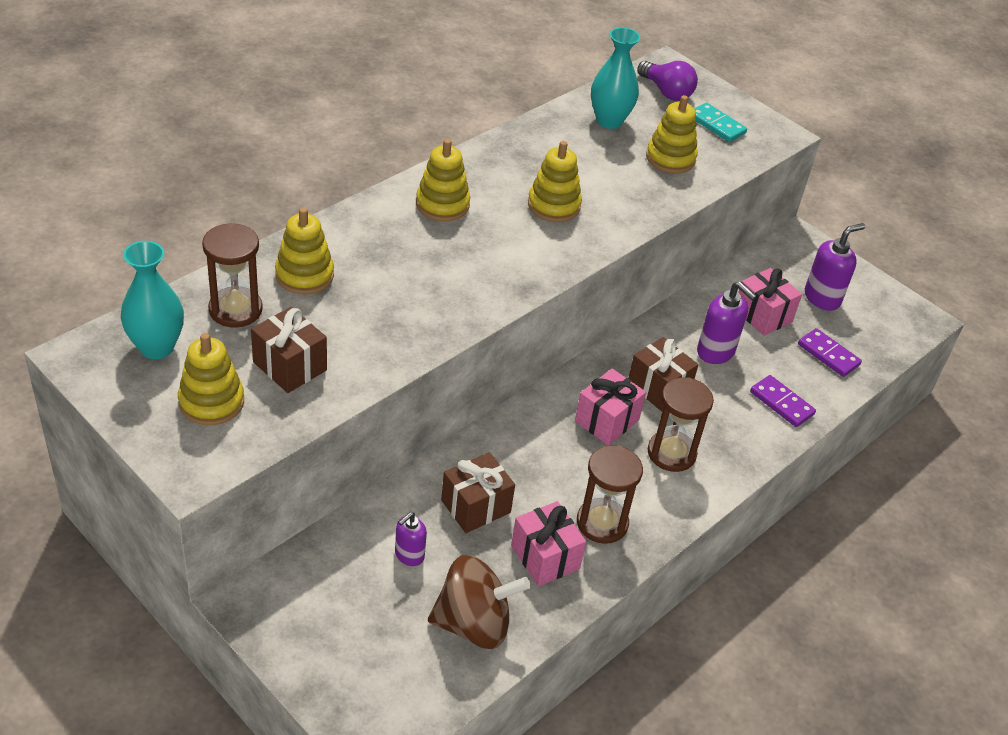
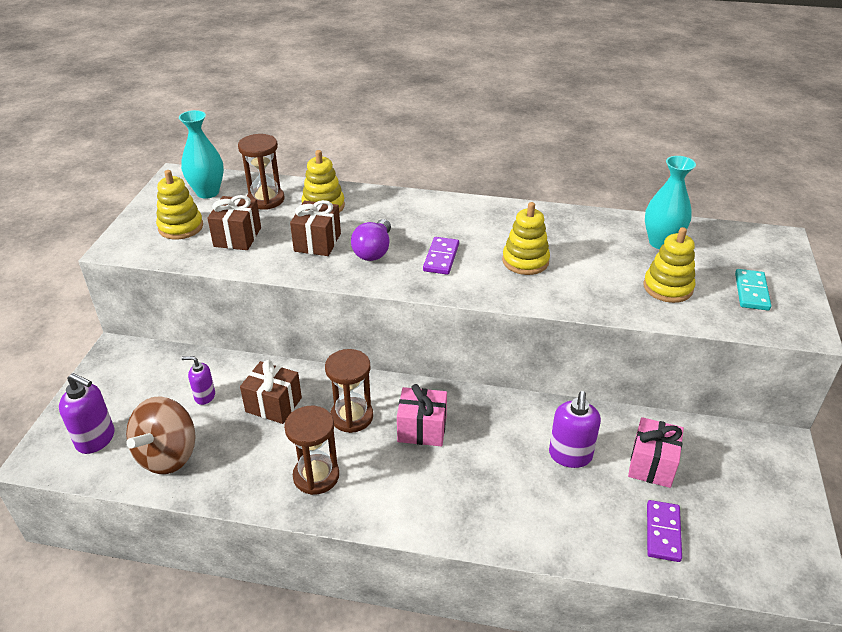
camera: 60 degrees right, 5 degrees down
(442, 204) = (458, 220): yellow stacking toy -> none
(474, 624) = (168, 455): brown spinning top -> brown spinning top turned 60 degrees clockwise
(545, 557) = (256, 461): pink gift -> none
(658, 388) = (489, 441): brown gift -> brown gift (317, 242)
(666, 92) = (745, 252): purple light bulb -> purple light bulb (374, 251)
(671, 453) = (427, 482): brown hourglass -> brown hourglass (352, 416)
(781, 403) = (562, 526): purple domino -> purple domino (441, 258)
(822, 298) = (730, 495): purple soap dispenser -> purple soap dispenser (96, 439)

